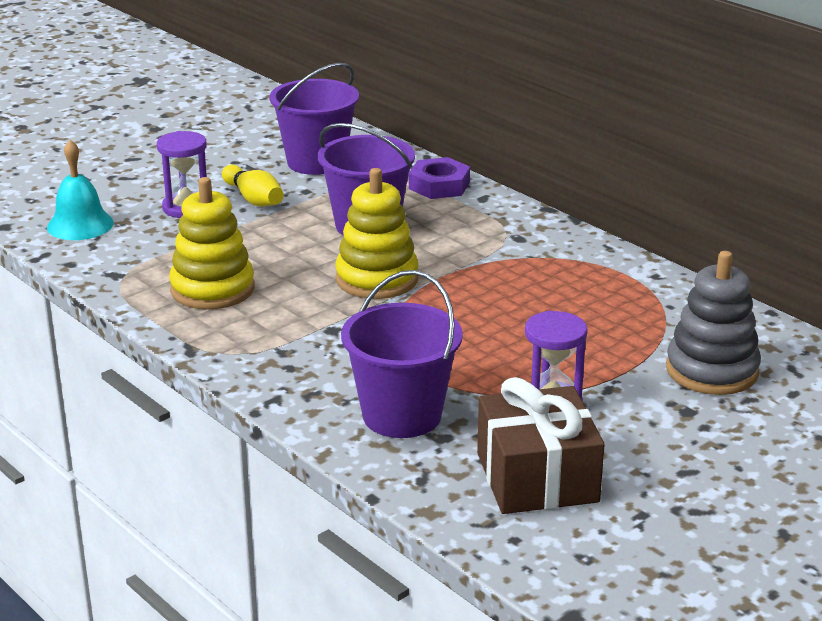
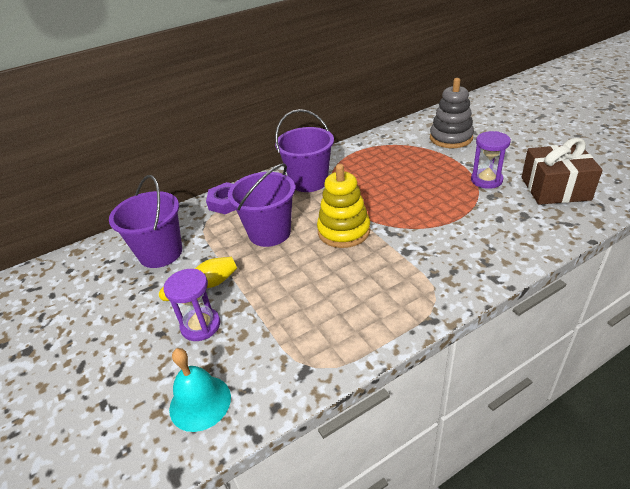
camera: 75 degrees left, 10 degrees up
(212, 289) = (342, 309): yellow stacking toy -> none
(402, 415) = (505, 227): purple bucket -> purple bucket (309, 181)

